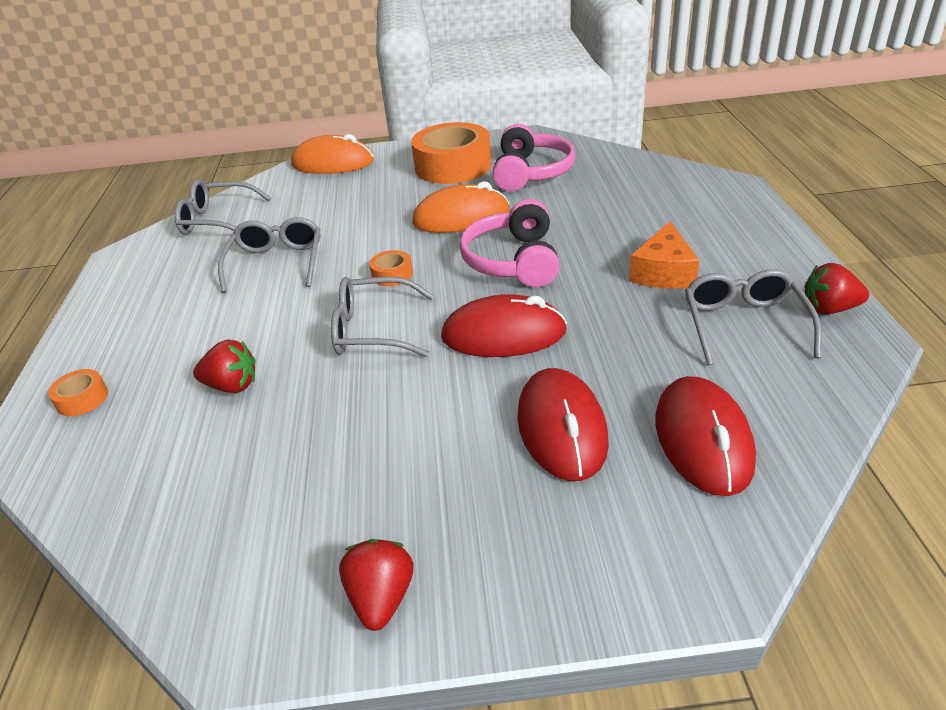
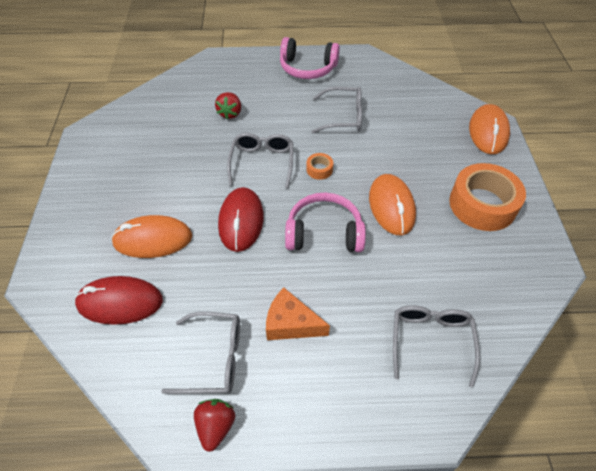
camera: 90 degrees right, 15 degrees up
(82, 399) = (236, 68): orange tape -> none
(217, 220) = (401, 85): grey glasses -> grey glasses (431, 340)
(381, 598) = (84, 171): red strawberry -> none
(531, 172) = (469, 258): pink headphones -> pink headphones (307, 68)
(561, 428) = (153, 239): red mouse -> orange mouse

